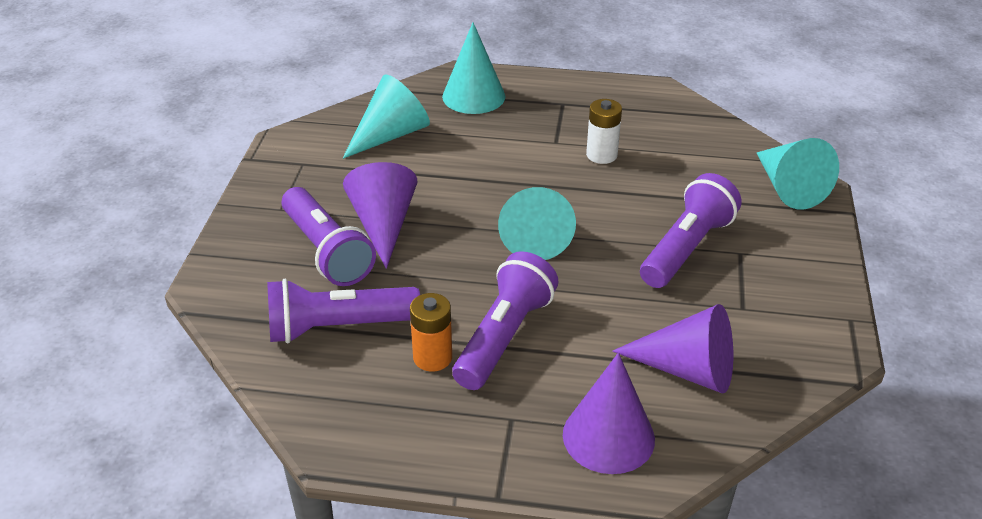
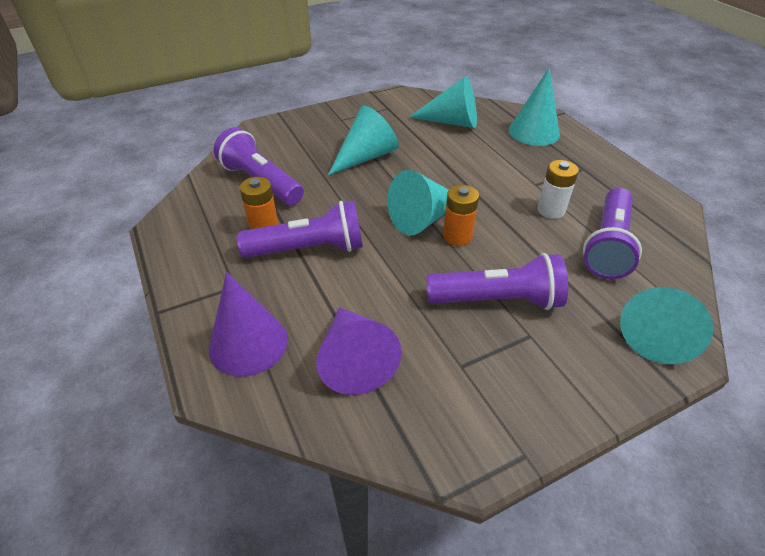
camera: 55 degrees right, 5 degrees up
(327, 251) = (321, 149): purple flashlight -> purple flashlight (608, 245)
(383, 225) = (366, 157): purple cone -> turquoise cone
(583, 228) = (457, 236): none -> orange battery

